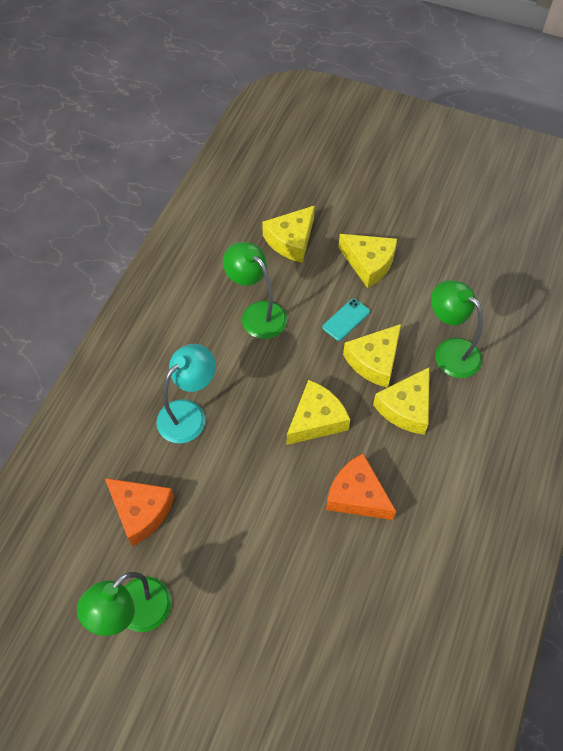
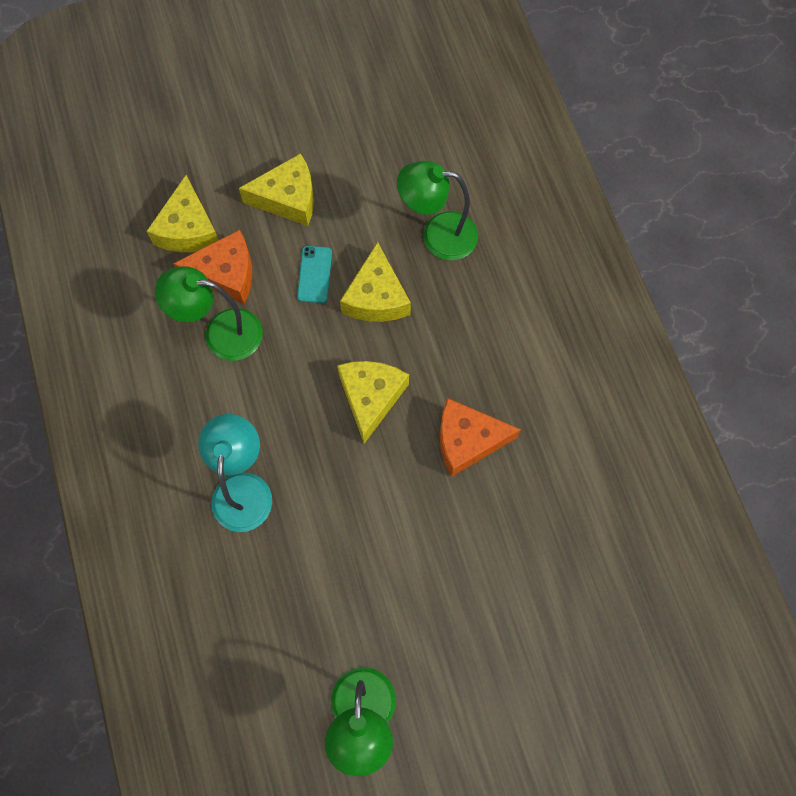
camera: 40 degrees left, 10 degrees up
(141, 511) = (282, 620): orange cheese -> orange cheese (226, 274)
(406, 407) = (443, 321): yellow cheese -> none

